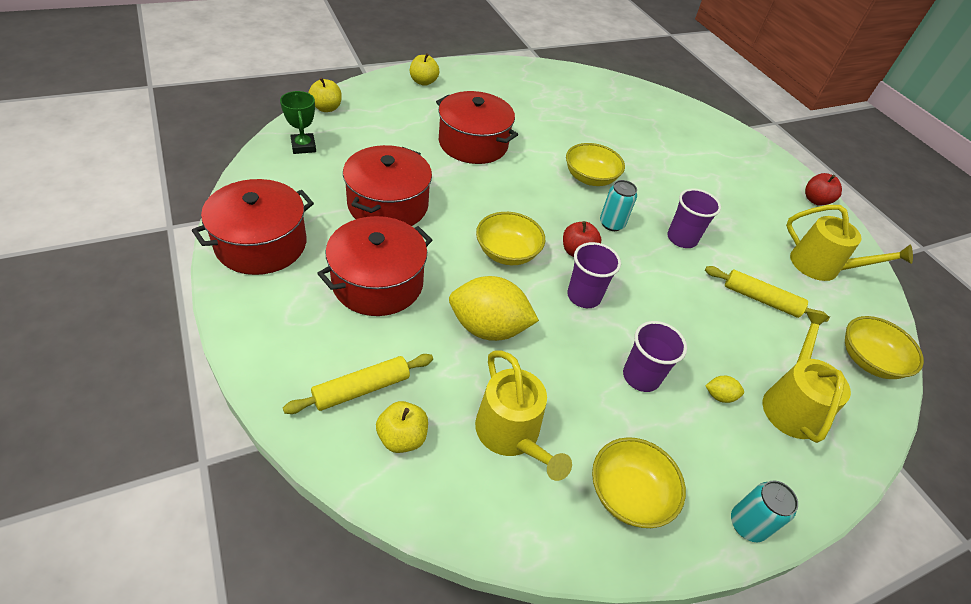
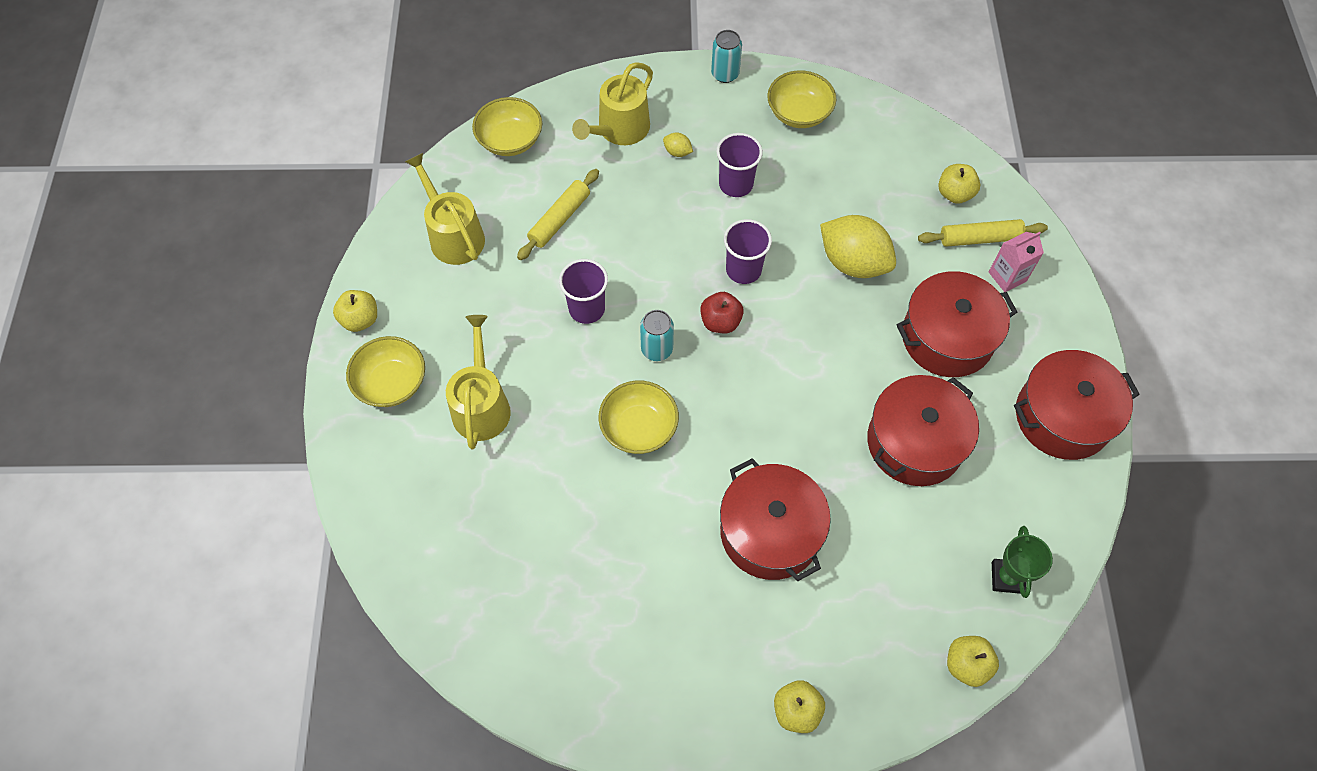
camera: 150 degrees left, 15 degrees up
(325, 354) = (1007, 276): none -> pink carton
(507, 252) = (799, 340): yellow bowl -> yellow bowl (391, 383)
(511, 434) = (869, 173): yellow watering can -> yellow watering can (481, 405)
(761, 299) = (559, 219): yellow rolling pin -> yellow rolling pin turned 75 degrees clockwise
(815, 200) = (360, 319): red apple -> yellow apple

